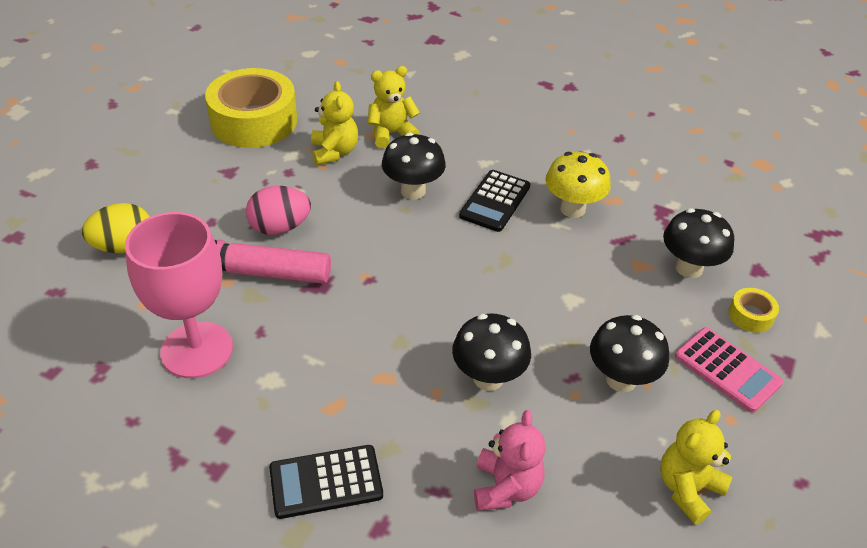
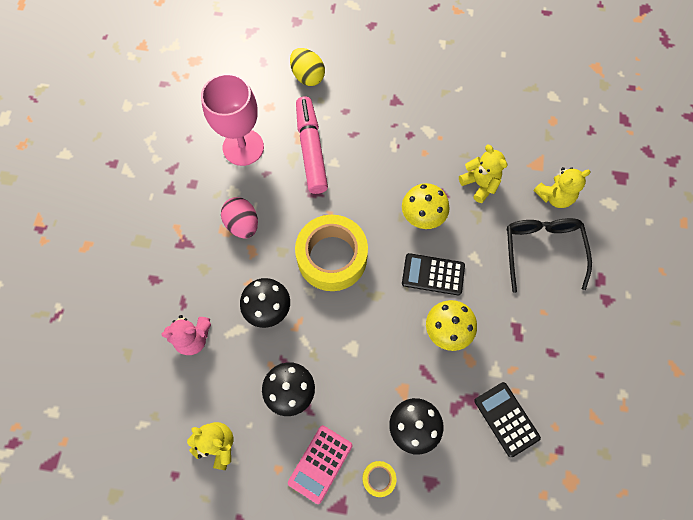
camera: 75 degrees right, 25 degrees up
(254, 121) = (454, 93): yellow tape -> yellow tape (332, 257)
(280, 227) = (354, 150): pink egg -> pink egg (242, 224)
(326, 482) = (175, 244): black calculator -> black calculator (506, 419)
(334, 152) = (442, 154): yellow teddy bear -> yellow teddy bear (554, 196)
(413, 191) = (422, 217): black mushroom -> yellow mushroom
(497, 112) = (542, 250): none -> black glasses

